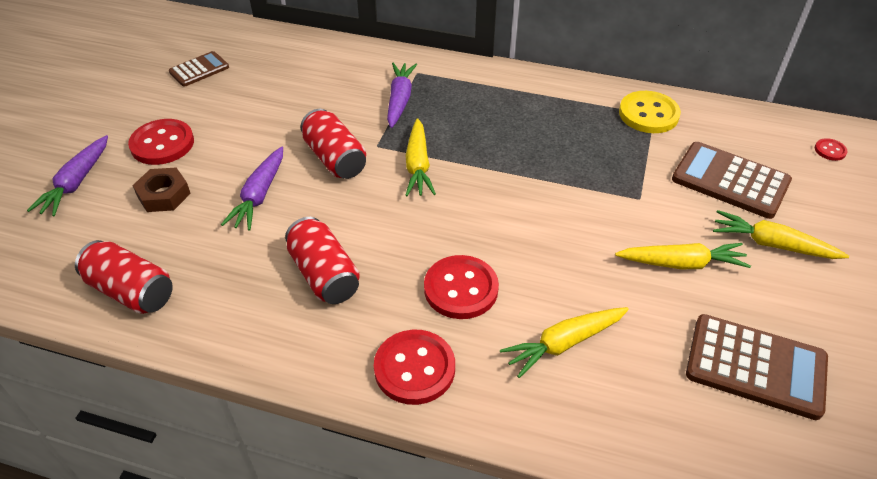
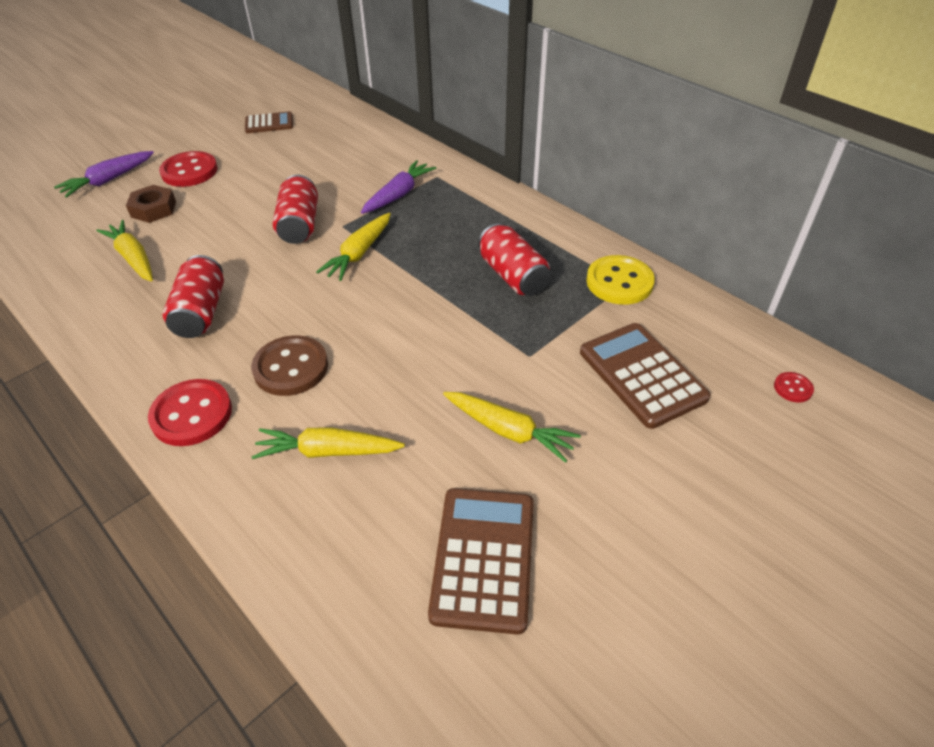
camera: 30 degrees right, 0 degrees up
(131, 291) = (66, 270): red can -> red can (513, 275)
(259, 195) = (216, 233): purple carrot -> none
(461, 289) = (291, 367): red button -> brown button
(755, 366) = (483, 558): brown calculator -> brown calculator turned 135 degrees counterclockwise
(772, 244) = (623, 453): yellow carrot -> yellow carrot (133, 258)

